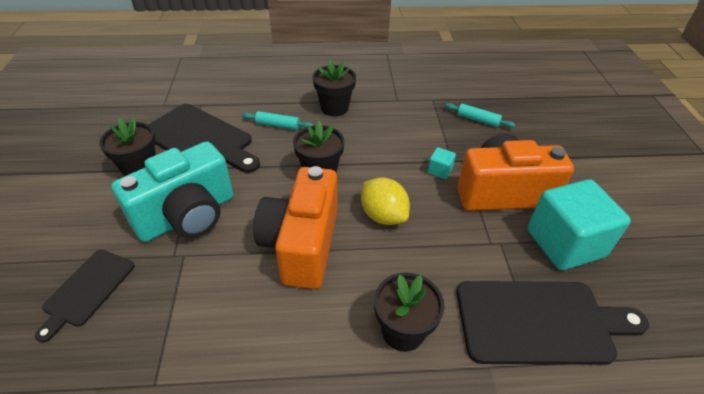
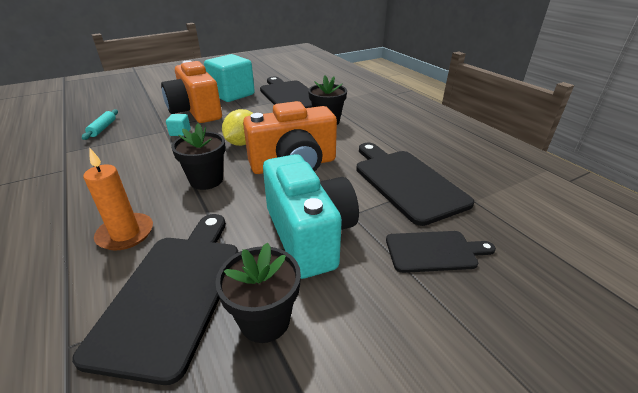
camera: 115 degrees left, 10 degrees down
(186, 337) = (406, 182): none -> black cutting board
(187, 215) = (309, 235): turquoise camera -> turquoise camera turned 45 degrees clockwise
(277, 125) = (125, 234): turquoise rolling pin -> orange candle
(334, 108) = (81, 203): black flower pot -> none

